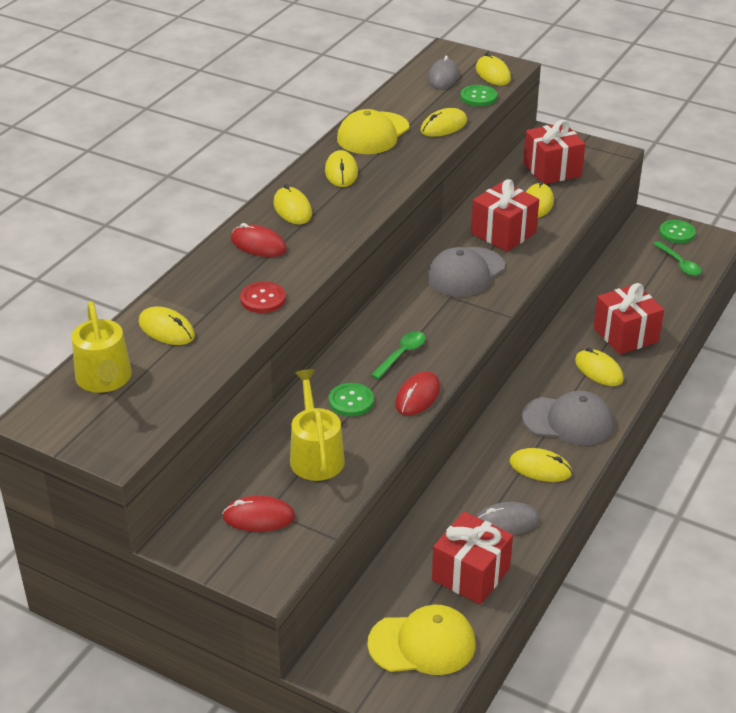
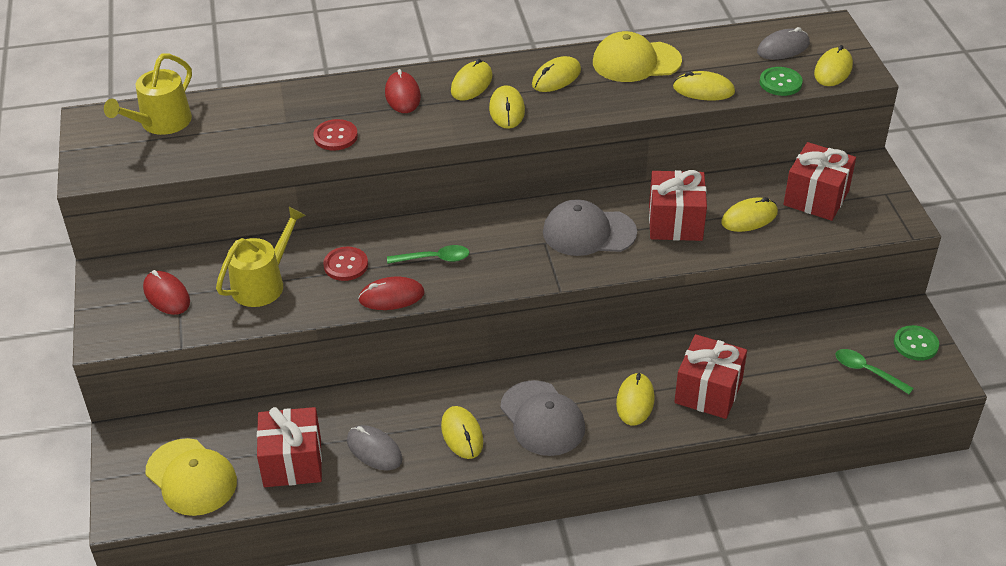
camera: 50 degrees right, 5 degrees up
(166, 329) = (247, 115): yellow mouse -> yellow mouse (507, 110)
(351, 401) = (346, 265): green button -> red button
(679, 264) = (867, 371): green spoon -> green spoon turned 105 degrees clockwise

